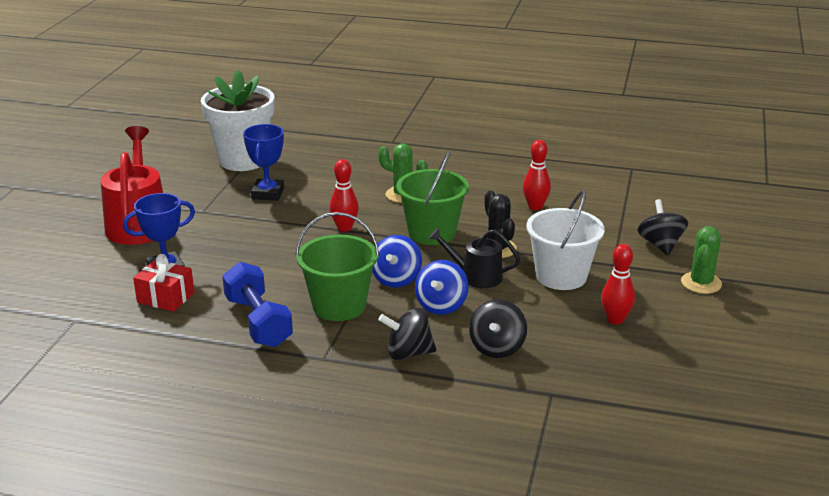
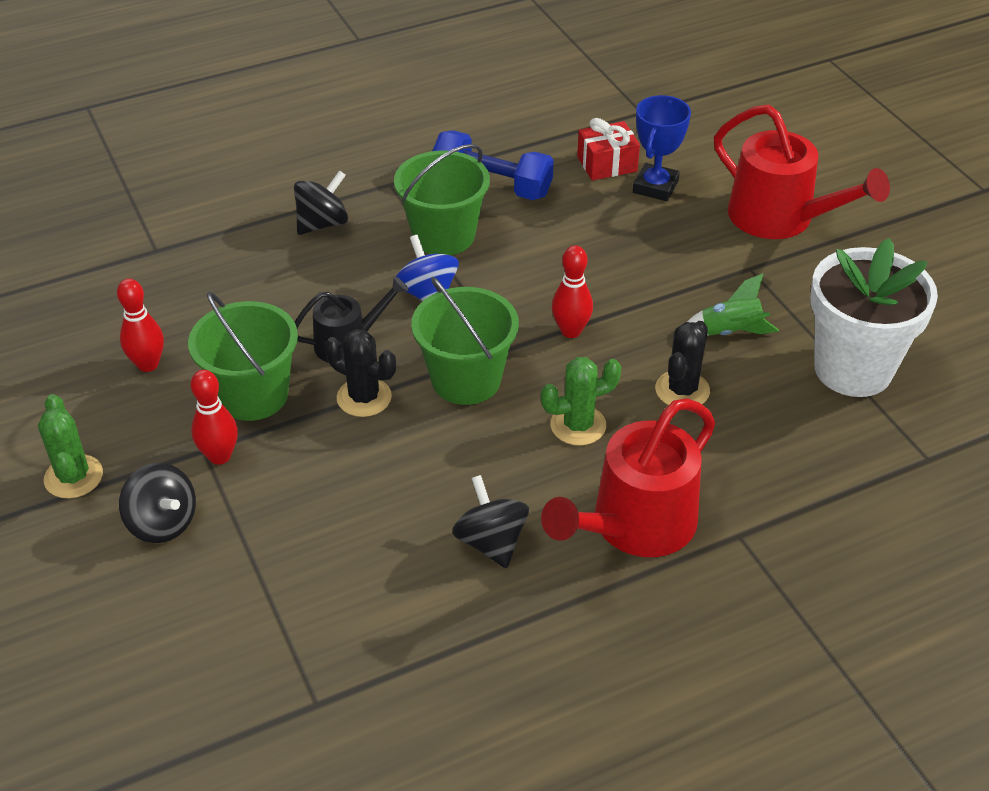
camera: 140 degrees right, 15 degrees up
(268, 193) = (730, 332): blue trophy -> green rocket
(332, 185) = (682, 390): none -> black cactus
(430, 159) = (635, 525): none -> red watering can
(441, 305) = (346, 287): blue spinning top -> none
(497, 348) = (245, 269): black spinning top -> black spinning top (491, 542)
(535, 207) = (387, 505): red bowling pin -> red bowling pin (219, 456)
(561, 276) = (253, 395): white bucket -> green bucket

